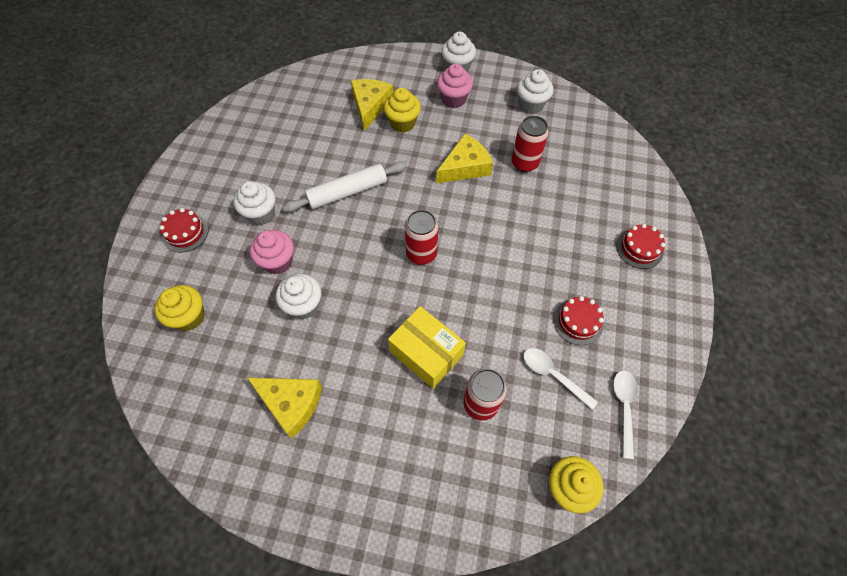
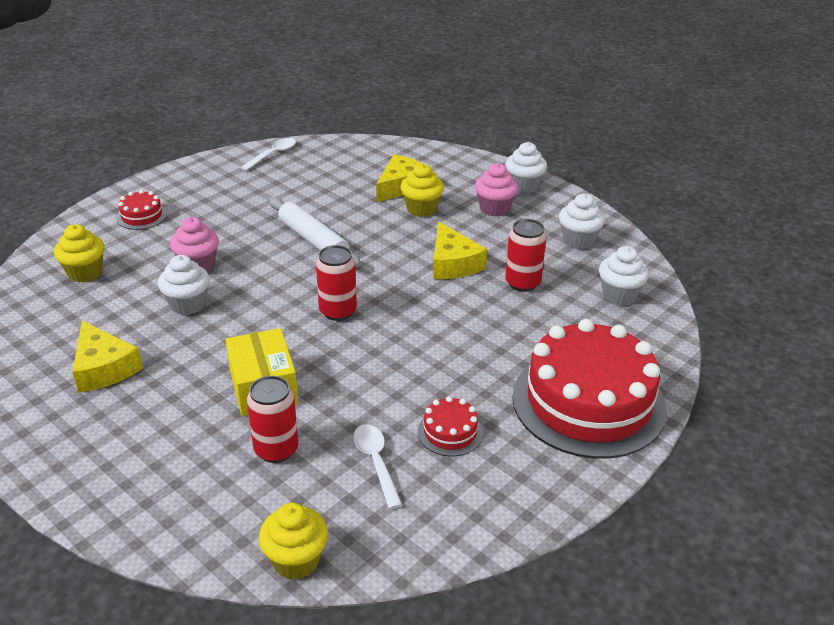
camera: 30 degrees right, 25 degrees down
(261, 214) = (218, 227): white cupcake -> white cupcake (619, 295)
(347, 192) = (313, 240): white rolling pin -> white rolling pin turned 45 degrees clockwise
(465, 167) = (453, 263): yellow cheese -> yellow cheese turned 75 degrees clockwise
(624, 408) = (428, 526): white spoon -> white spoon (272, 155)
(639, 248) = (588, 402): red cake -> red cake, size x2.42

